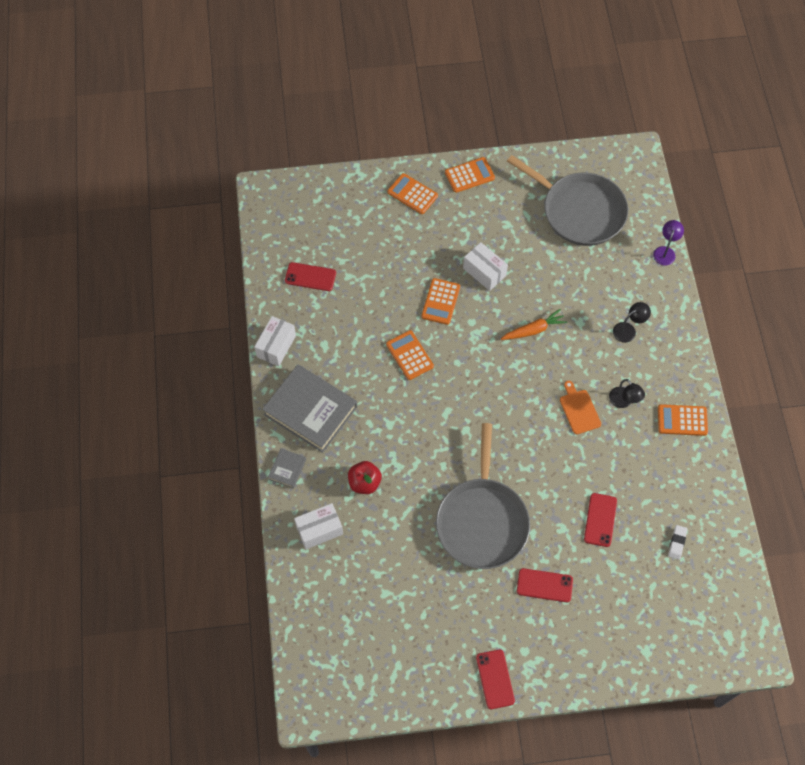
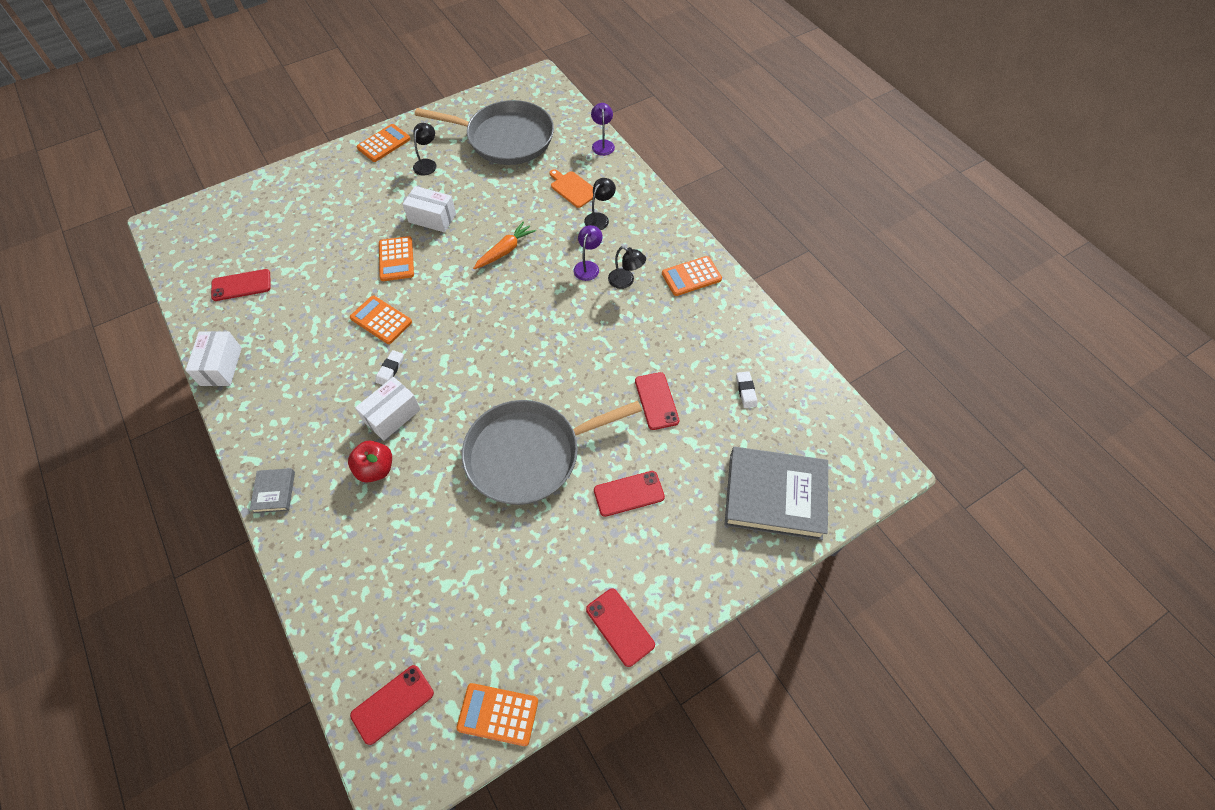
camera: 25 degrees left, 5 degrees down
(310, 411) = (283, 417): grey book -> grey book (774, 496)
(319, 530) = (337, 545): white box -> white box (392, 416)
(321, 658) = (392, 704): none -> red phone
(402, 403) = (390, 369): none -> white eraser
(412, 194) = (330, 177): orange calculator -> orange calculator (498, 714)
(482, 521) = (529, 454): grey pan -> grey pan turned 90 degrees clockwise
(500, 212) = (427, 164): none -> black lamp
(579, 410) = (584, 305): orange cutting board -> orange cutting board (573, 188)
(597, 374) = (588, 266): none -> purple lamp

